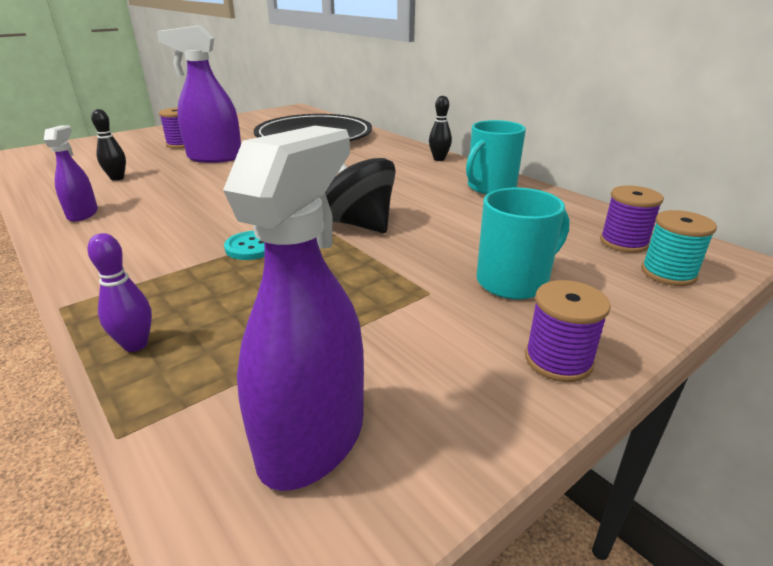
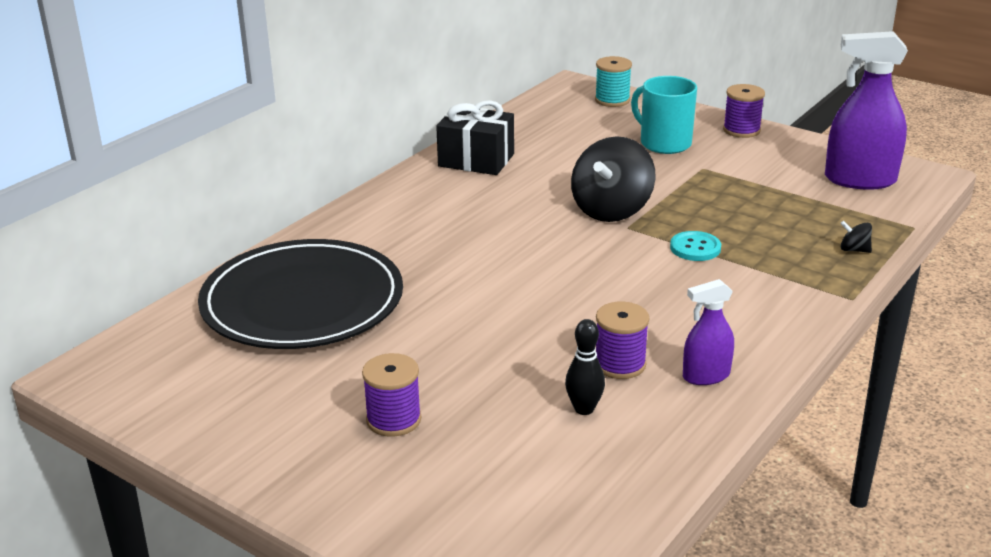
camera: 105 degrees left, 0 degrees up
(135, 345) = (854, 250): purple bowling pin -> black spinning top
(214, 157) = (453, 358): purple spray bottle -> none
(439, 159) = (389, 193): black bowling pin -> none
(490, 187) = (476, 160): turquoise mug -> black gift
(623, 242) = (571, 110): purple spool -> purple spool (620, 364)

